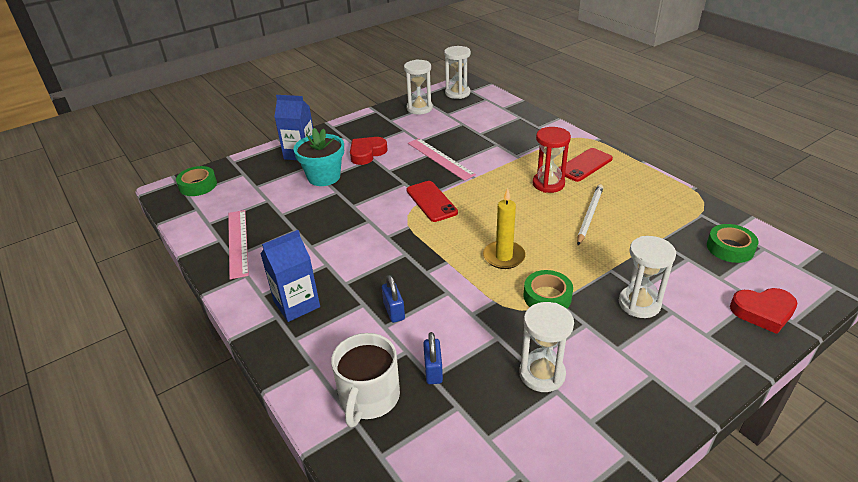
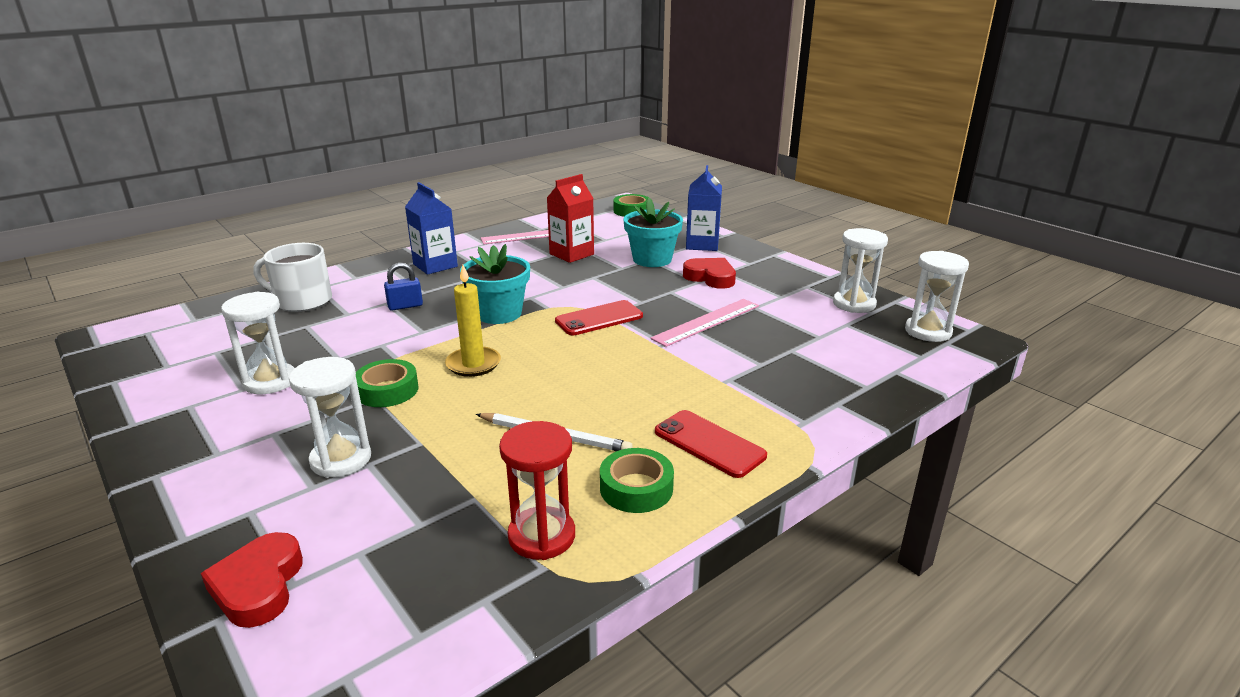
camera: 85 degrees right, 10 degrees down
(297, 218) = (571, 254): none -> red carton
(417, 251) = (499, 313): none -> turquoise flower pot
(433, 370) = (314, 326): blue padlock -> none
(548, 184) = (645, 404): red hourglass -> red hourglass (542, 536)
(730, 248) = (432, 585): green tape -> green tape (636, 488)

